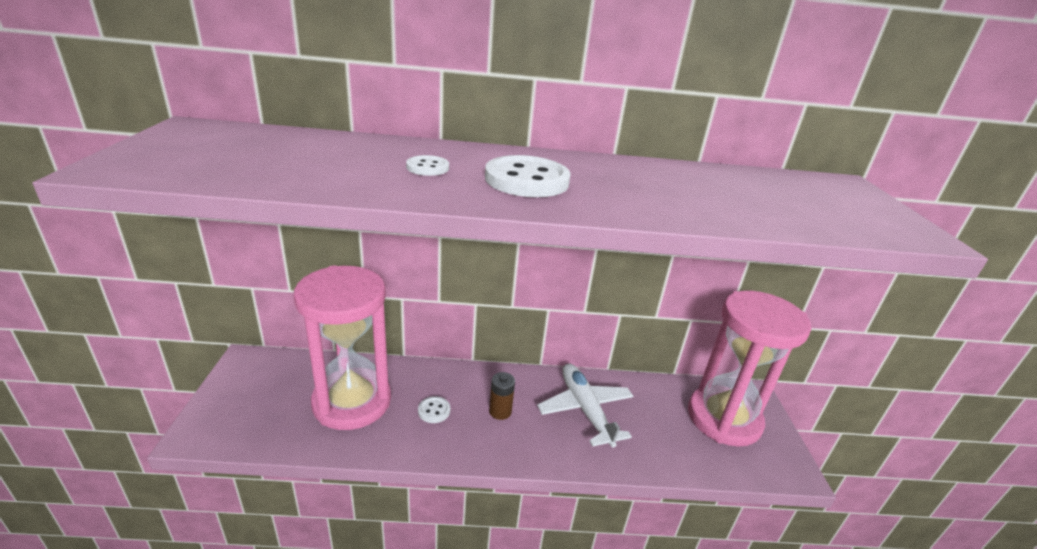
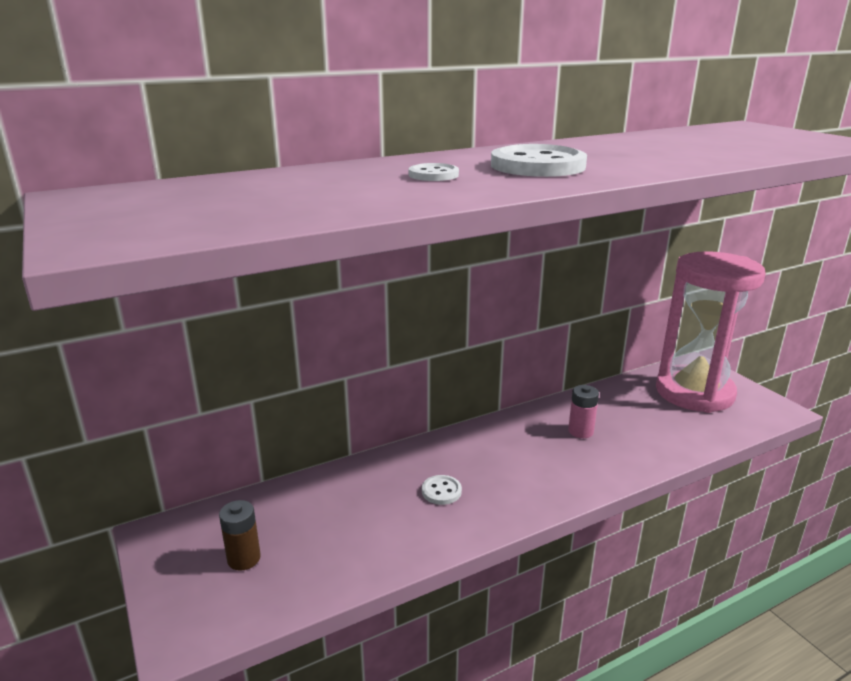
camera: 25 degrees left, 5 degrees down
(352, 402) = (343, 520): pink hourglass -> none
(500, 411) = (506, 464): brown battery -> brown battery (244, 558)
(585, 410) = (580, 431): white plane -> pink battery

